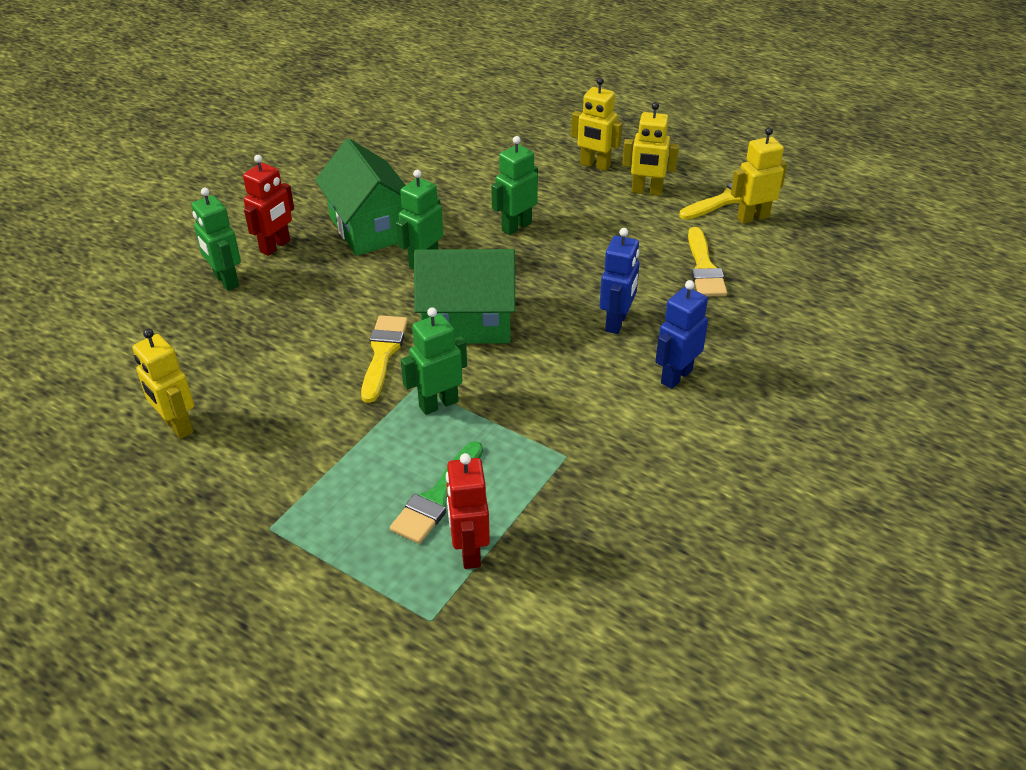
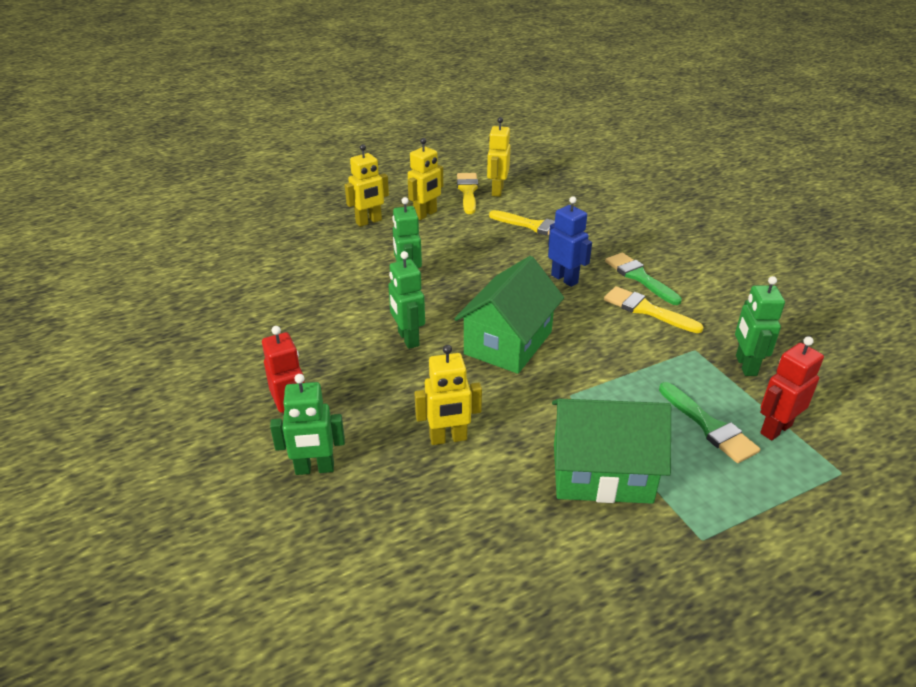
camera: 60 degrees left, 5 degrees down
(177, 426) = (521, 569): yellow robot -> yellow robot (448, 438)
(370, 228) = (327, 351): green house -> green house (601, 473)
(383, 353) = (513, 400): yellow brush -> yellow brush (646, 310)
(438, 404) = (599, 390): green robot -> green robot (745, 365)
(469, 551) = (775, 429): red robot -> red robot turned 120 degrees clockwise
(676, 376) = (639, 277): blue robot -> green brush

